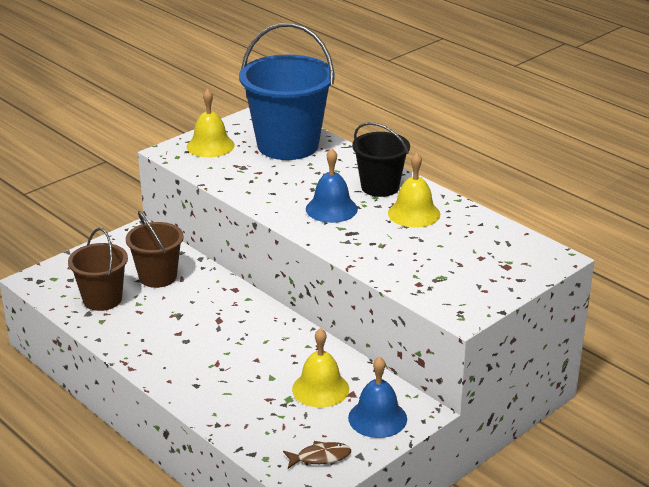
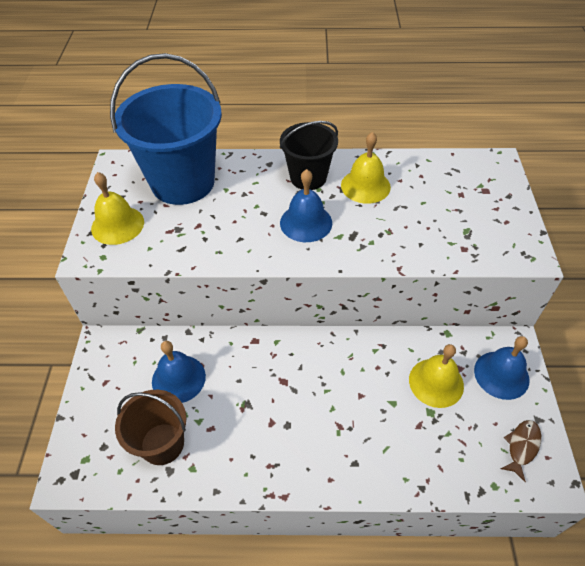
camera: 45 degrees left, 20 degrees up
(158, 277) = (178, 378): brown bucket -> blue bell

